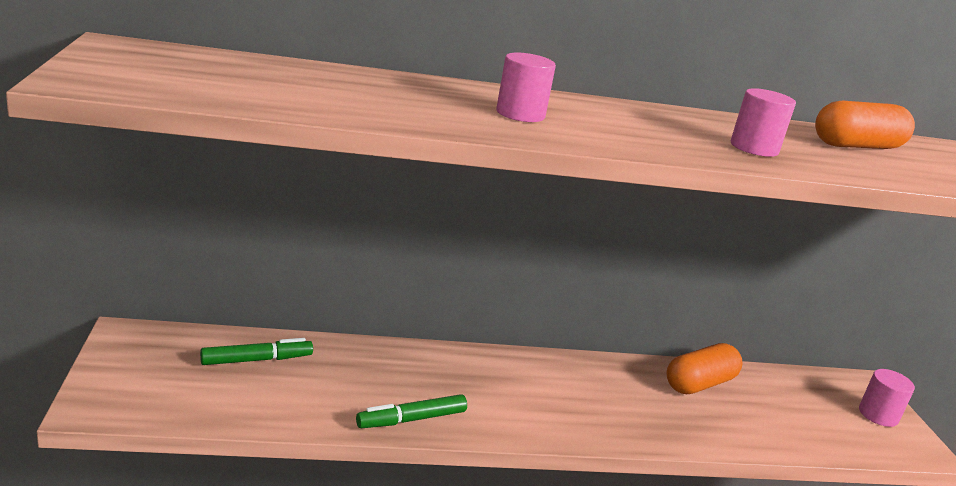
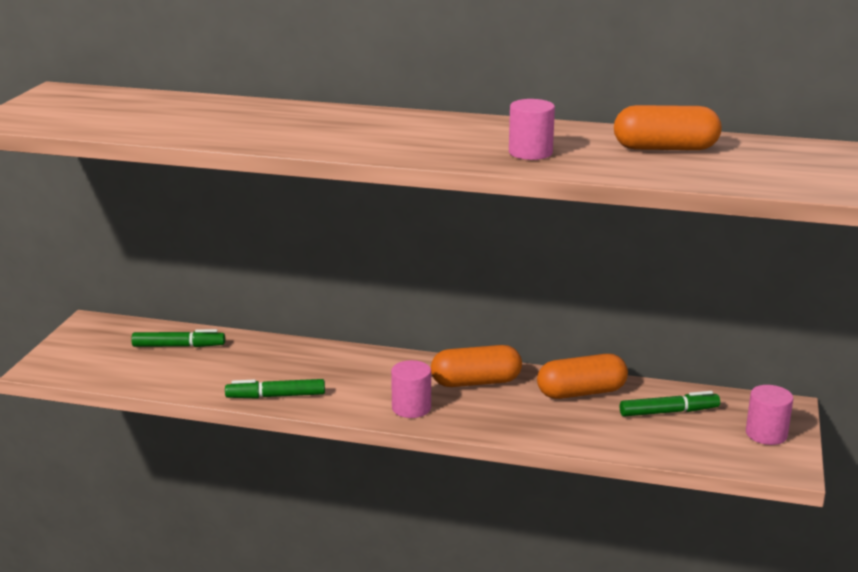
camera: 25 degrees right, 0 degrees up
(520, 114) = (330, 130): pink cylinder -> pink cylinder (411, 408)
(599, 380) = (476, 382): none -> orange capsule
(786, 399) = (669, 412): none -> green marker

